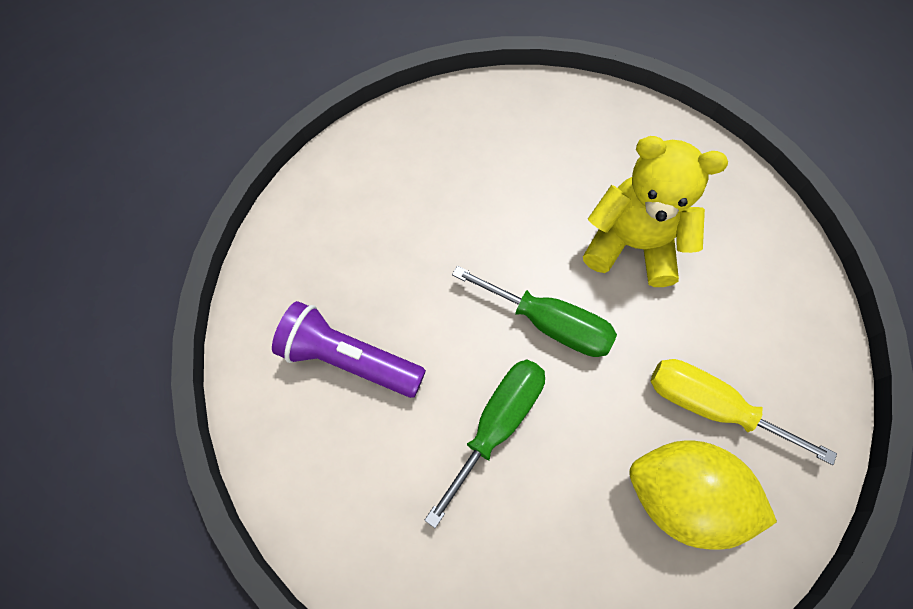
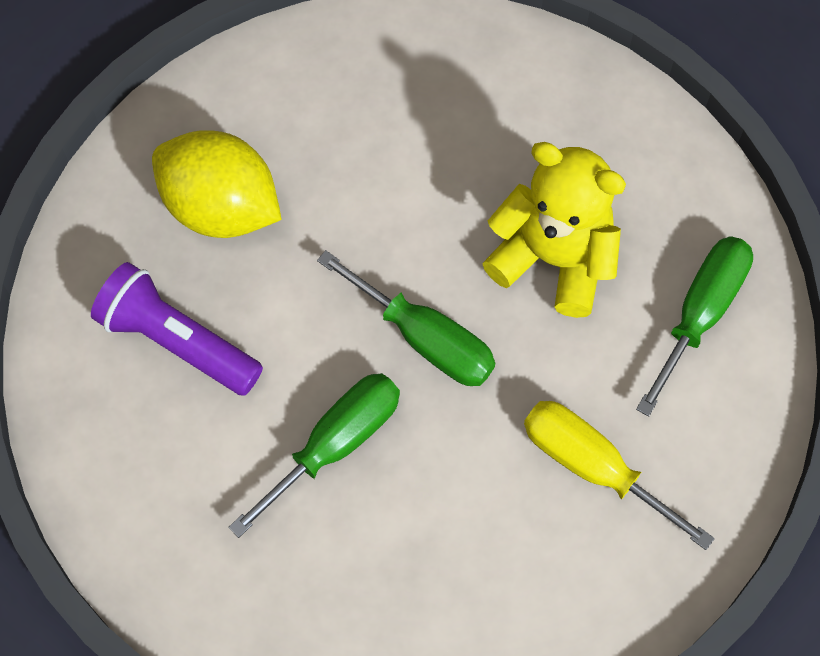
camera: 10 degrees right, 0 degrees up
(681, 496) = (529, 559): yellow lemon -> yellow lemon (221, 207)
(755, 268) = (700, 313): none -> green screwdriver

